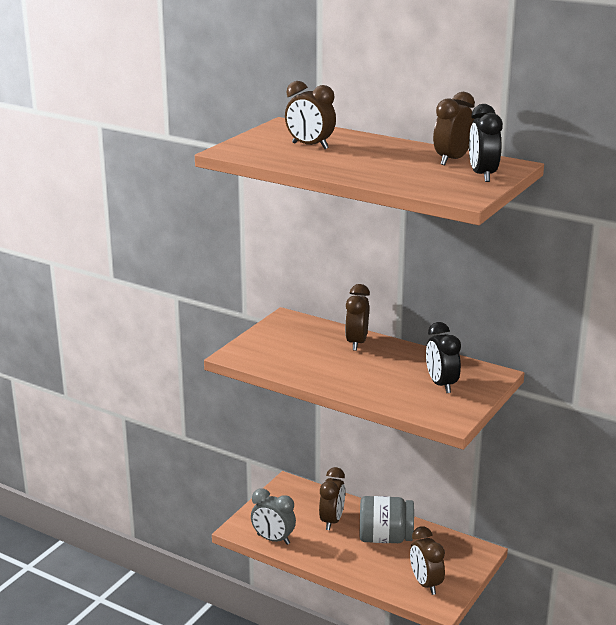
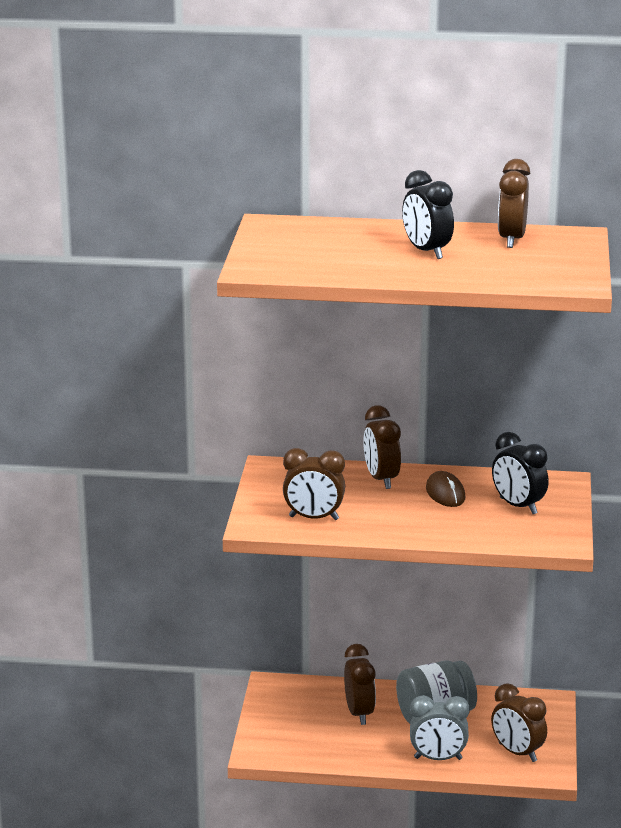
camera: 25 degrees left, 0 degrees up
(273, 539) = (308, 752): grey clock -> grey clock (438, 758)
(310, 146) = (336, 248): brown clock -> brown clock (314, 518)
(394, 363) = (445, 493): none -> brown mouse
(482, 175) = (565, 253): black clock -> black clock (426, 251)

